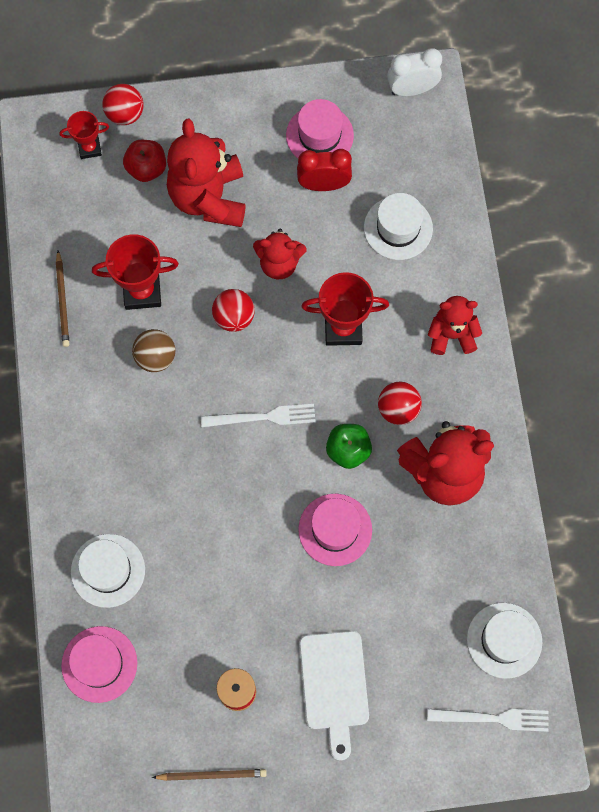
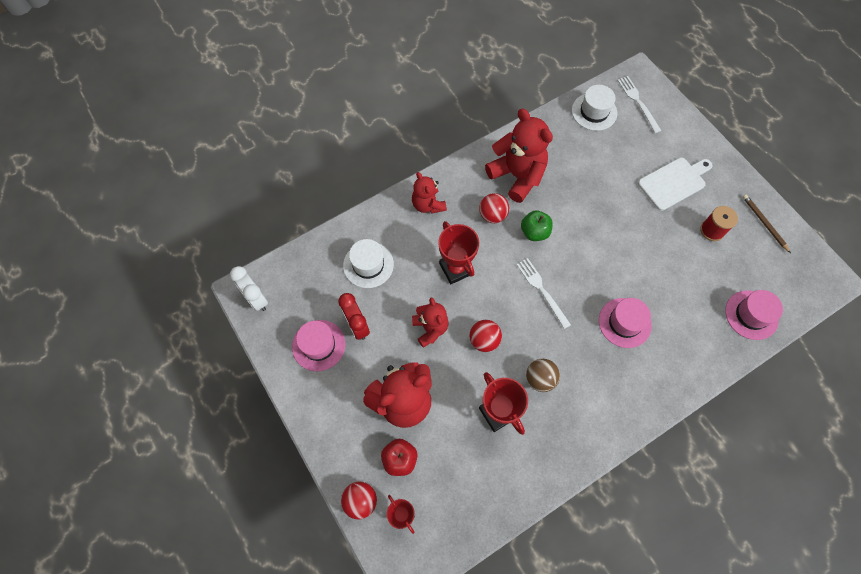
camera: 115 degrees left, 5 degrees down
(63, 301) = (534, 468): brown pencil -> none
(108, 570) = (695, 338): white hat -> none
(335, 529) = (587, 219): pink hat -> pink hat (624, 322)

